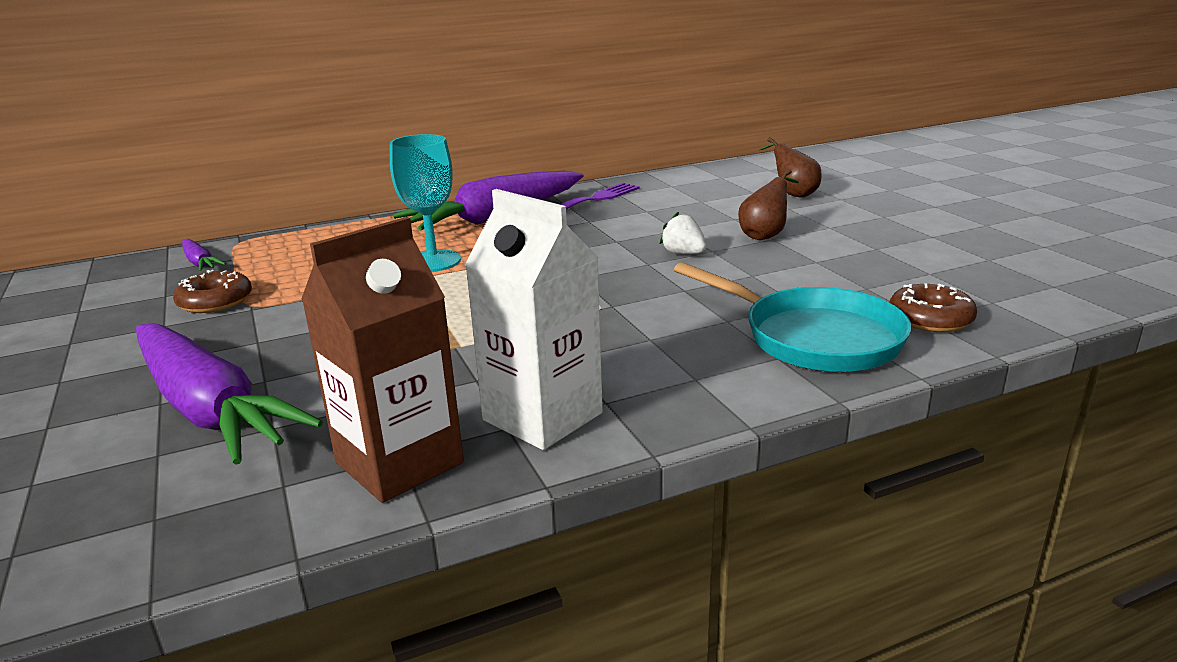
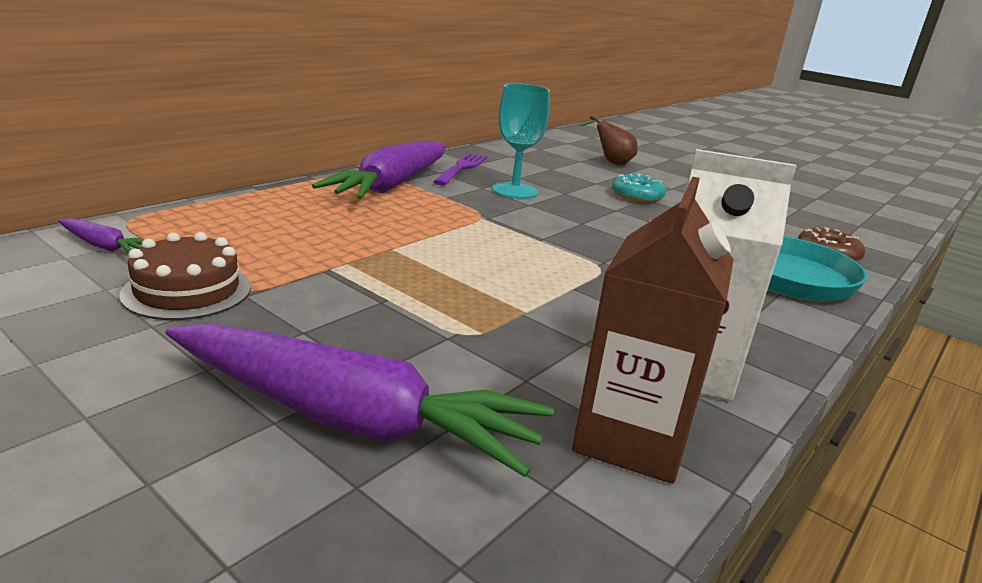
camera: 30 degrees left, 0 degrees up
(215, 301) = (187, 290): brown donut -> brown cake
(433, 261) = (387, 230): turquoise goblet -> turquoise goblet (514, 191)
(683, 253) = (598, 213): white strawberry -> none
(765, 235) = (637, 196): brown pear -> turquoise donut

